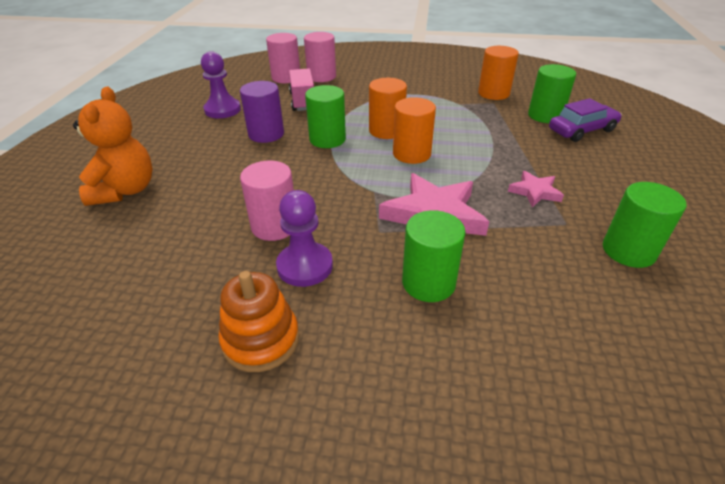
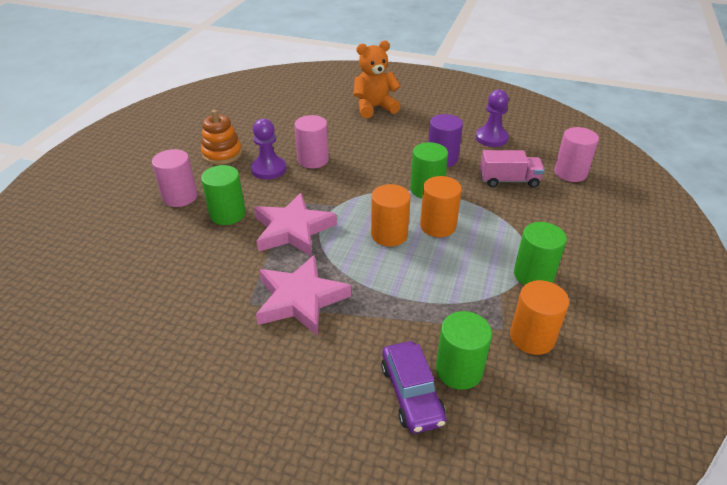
camera: 100 degrees right, 0 degrees up
(125, 190) = (374, 108): orange teddy bear -> orange teddy bear turned 150 degrees clockwise
(321, 76) = (576, 196): pink cylinder -> pink cylinder (180, 197)
(535, 192) = (300, 299): pink star -> pink star, size x1.92
(628, 251) = (199, 329): green cylinder -> green cylinder (533, 275)

